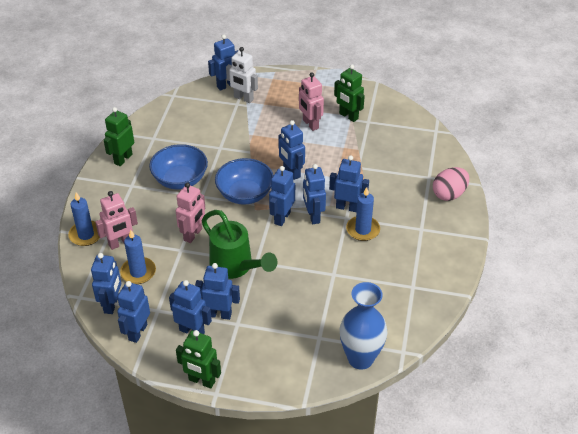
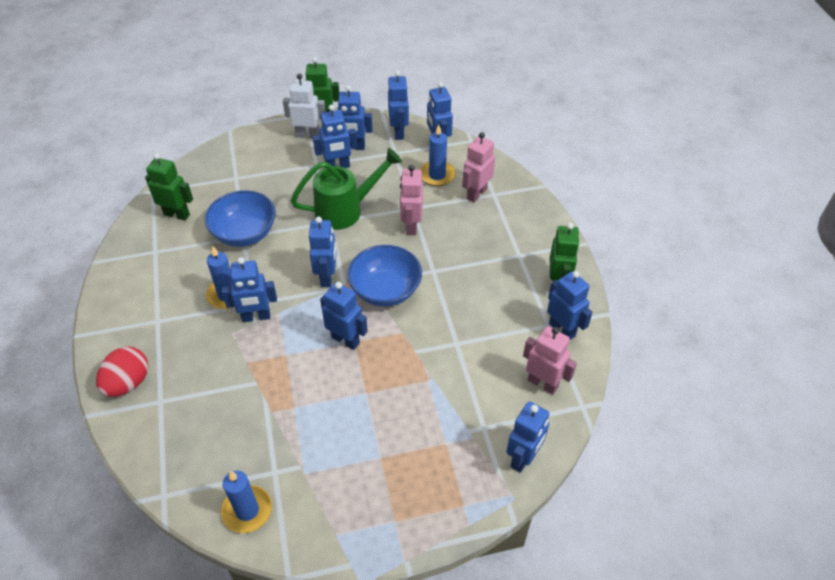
camera: 155 degrees right, 5 degrees up
(86, 235) = (516, 190): blue candle -> blue candle (247, 510)
(180, 179) = (471, 281): blue bowl -> blue bowl (244, 233)
(236, 267) = (346, 210): green watering can -> green watering can turned 135 degrees clockwise
(243, 98) = (481, 441): white robot -> white robot (307, 135)
(310, 124) = (358, 430): pink robot -> pink robot (543, 383)
(313, 216) = (292, 291): blue robot -> blue robot (562, 329)
(348, 116) = (308, 470): green robot -> green robot (177, 214)
(360, 358) = (191, 173): blue vase -> none
(449, 194) = (128, 383): pink egg -> red egg

